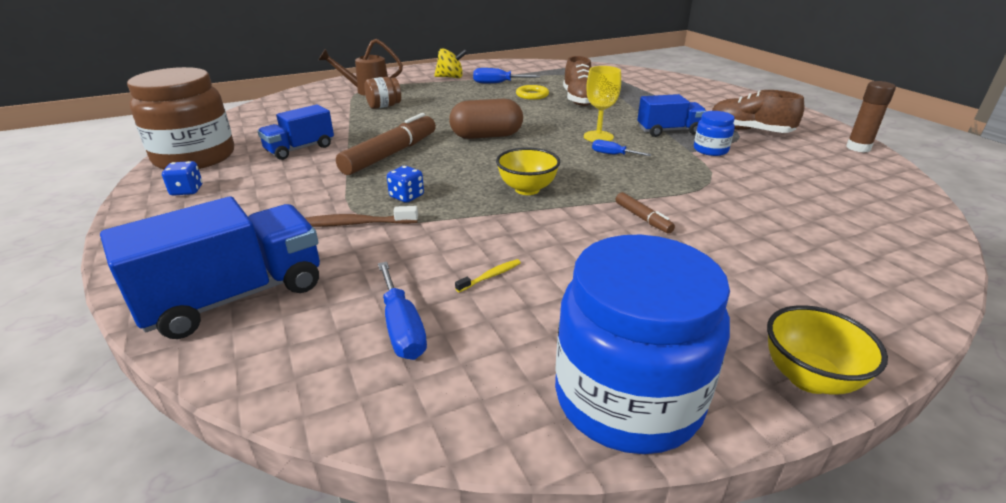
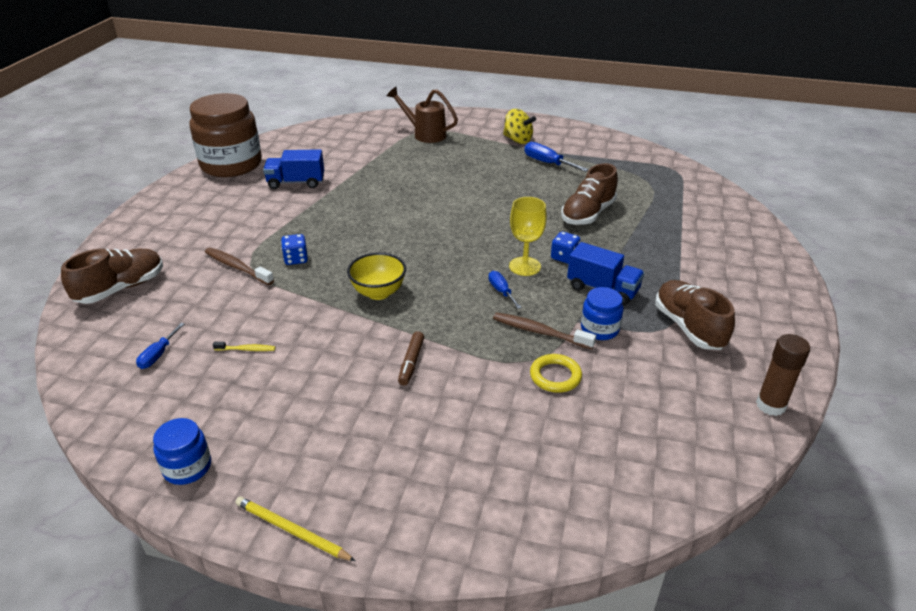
camera: 40 degrees right, 5 degrees up
(187, 190) = (194, 194): blue dice -> blue dice (564, 257)
(235, 297) = (121, 288): blue truck -> brown shoe
(384, 106) = (411, 158): brown jar -> none
(390, 154) = (342, 214): brown marker -> none
(402, 328) = (158, 355): blue screwdriver -> blue screwdriver, size x0.64
(486, 136) = (436, 225): brown capsule -> none
(532, 95) = (554, 191): yellow ring -> yellow ring (555, 376)
(627, 398) = (187, 467): blue jar -> blue jar, size x0.46
(682, 165) = (539, 332): none -> brown toothbrush
(808, 378) = (292, 531): yellow bowl -> yellow pencil

